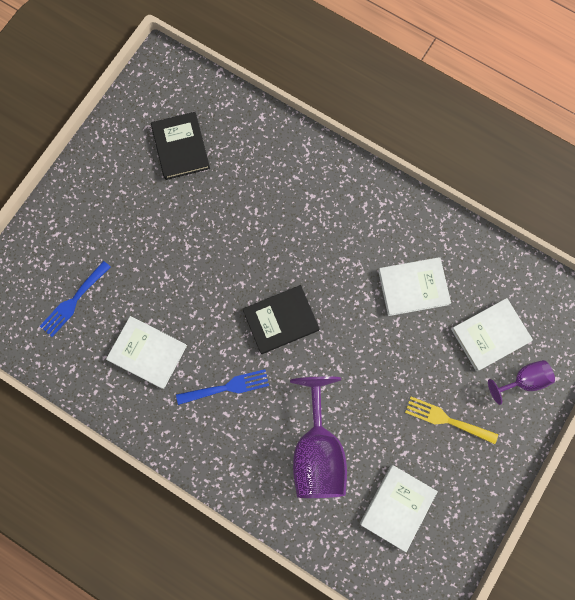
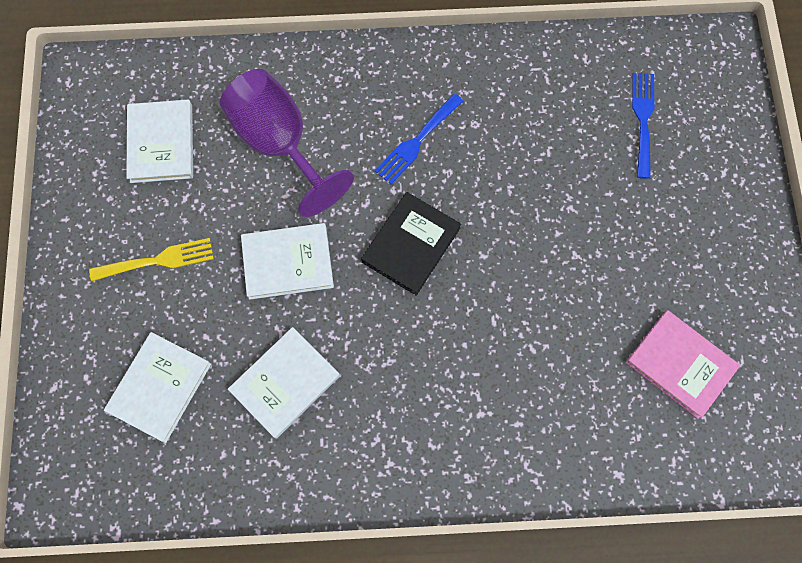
camera: 145 degrees right, 5 degrees down
(147, 353) = (524, 121): white book -> white book (288, 262)
(180, 147) = (680, 364): black book -> pink book
(523, 380) = (92, 360): purple goblet -> none

